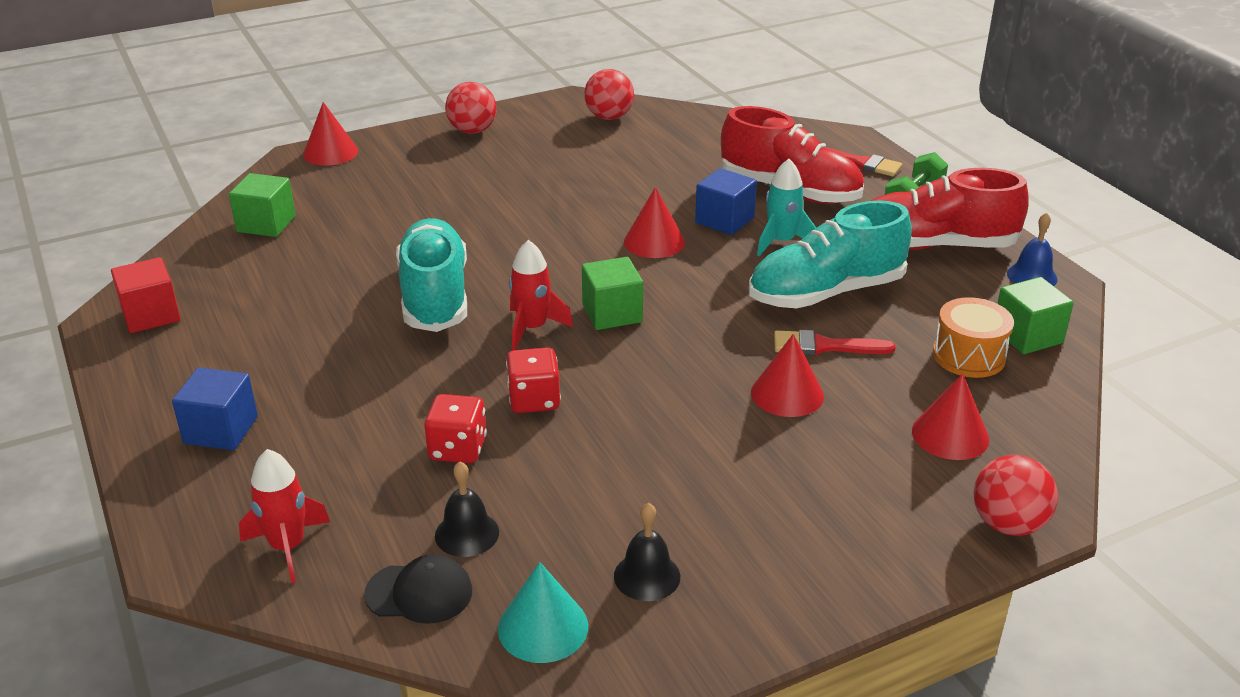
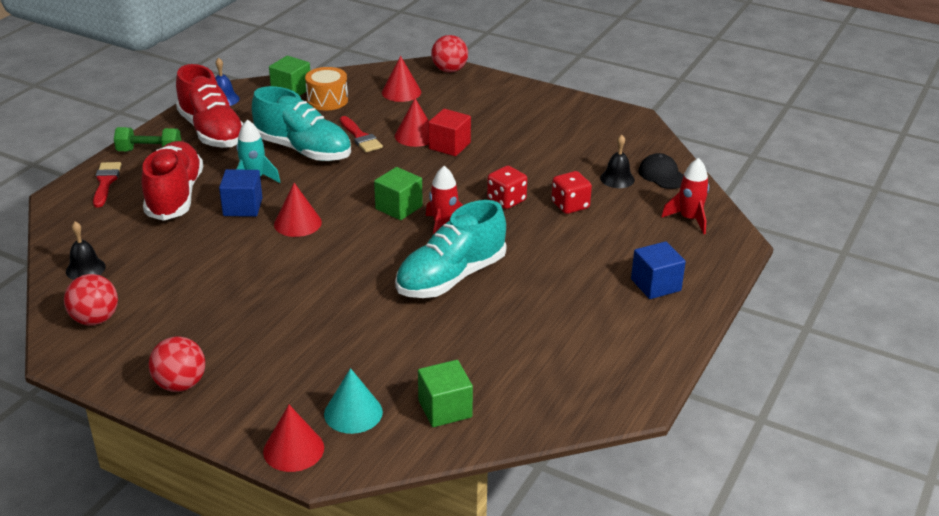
camera: 125 degrees left, 0 degrees up
(151, 315) = (607, 386): red cube -> red cube (449, 146)
(543, 627) = (637, 142): turquoise cone -> turquoise cone (353, 413)
(647, 576) = (581, 131): black bell -> black bell (85, 269)

